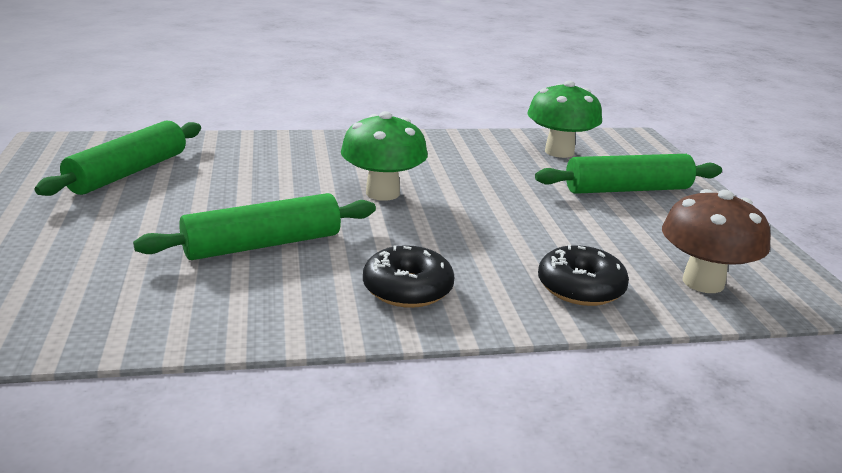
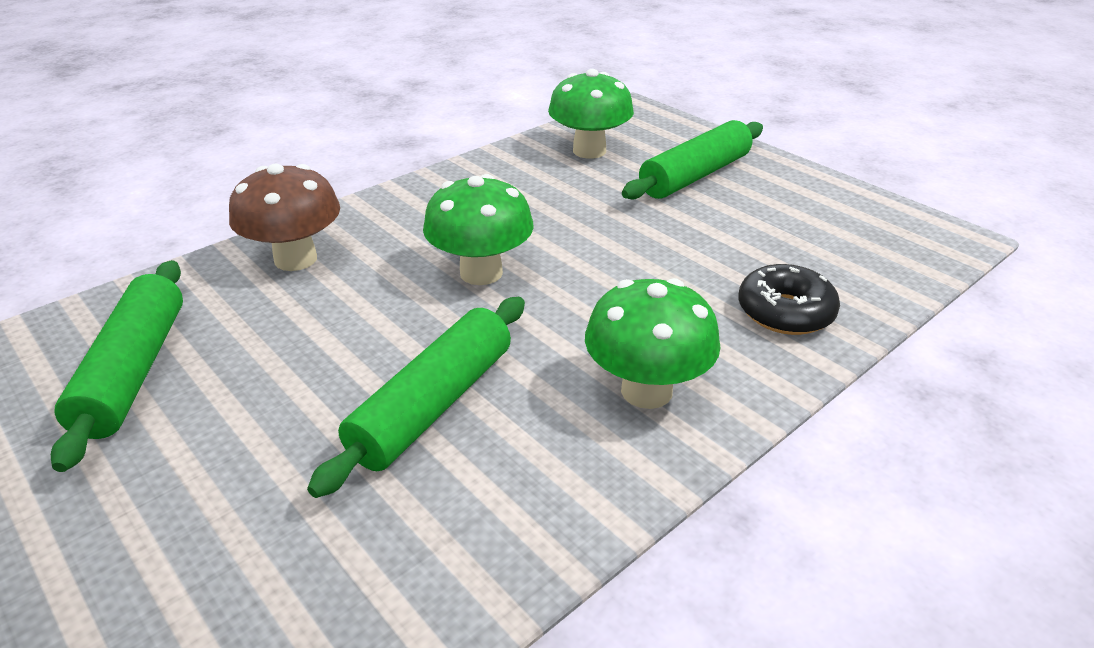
camera: 30 degrees left, 10 degrees up
(407, 289) = (646, 390): black donut -> green mushroom
(703, 282) = (863, 259): brown mushroom -> brown mushroom (296, 259)

